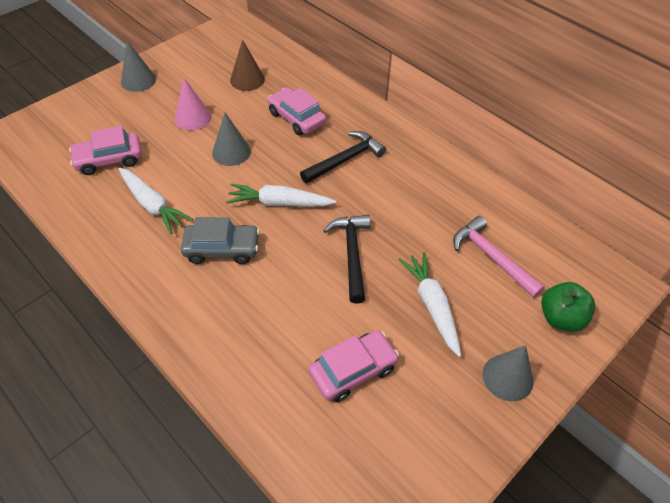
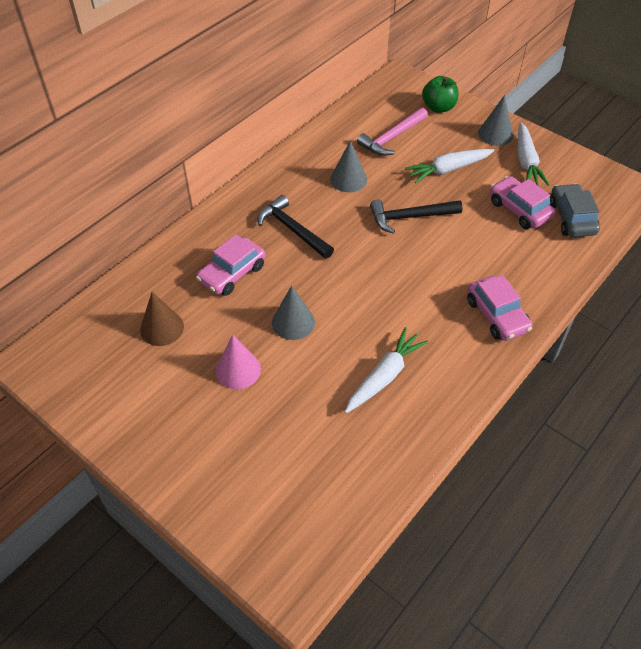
camera: 95 degrees left, 0 degrees up
(109, 159) = (321, 439): pink car -> pink car (497, 315)
(138, 80) = (163, 449): grey cone -> grey cone (348, 179)
(222, 249) = (427, 307): grey car -> grey car (571, 218)
(279, 203) = (360, 272): white carrot -> white carrot (526, 162)

